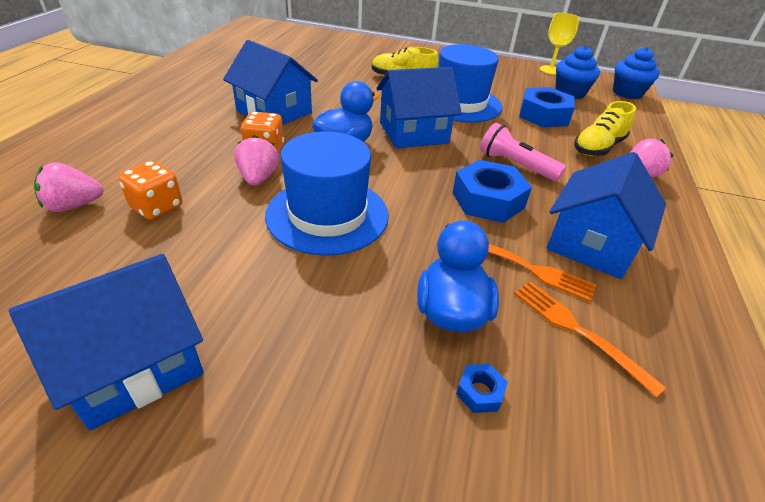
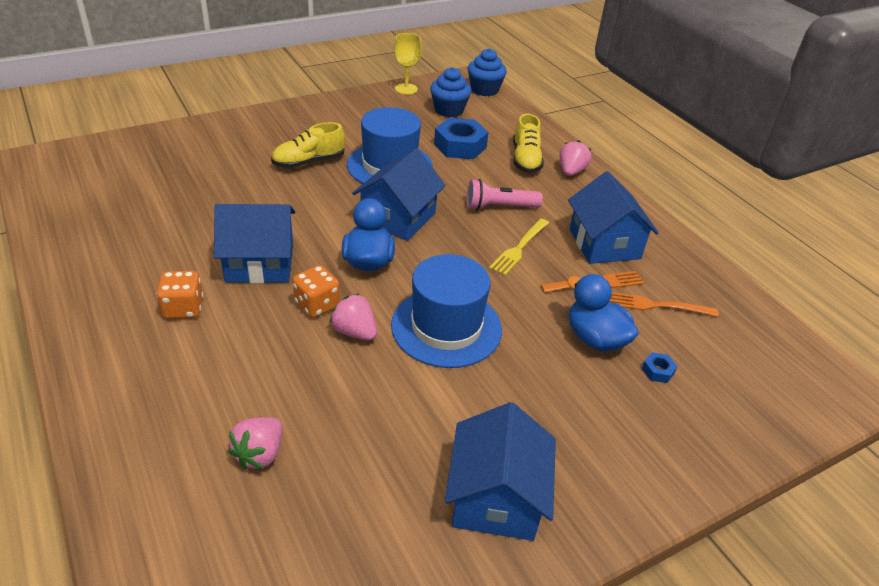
camera: 45 degrees left, 0 degrees up
(157, 207) = (325, 407): orange dice -> orange dice (183, 308)
(488, 200) = (519, 248): blue nut -> yellow fork

